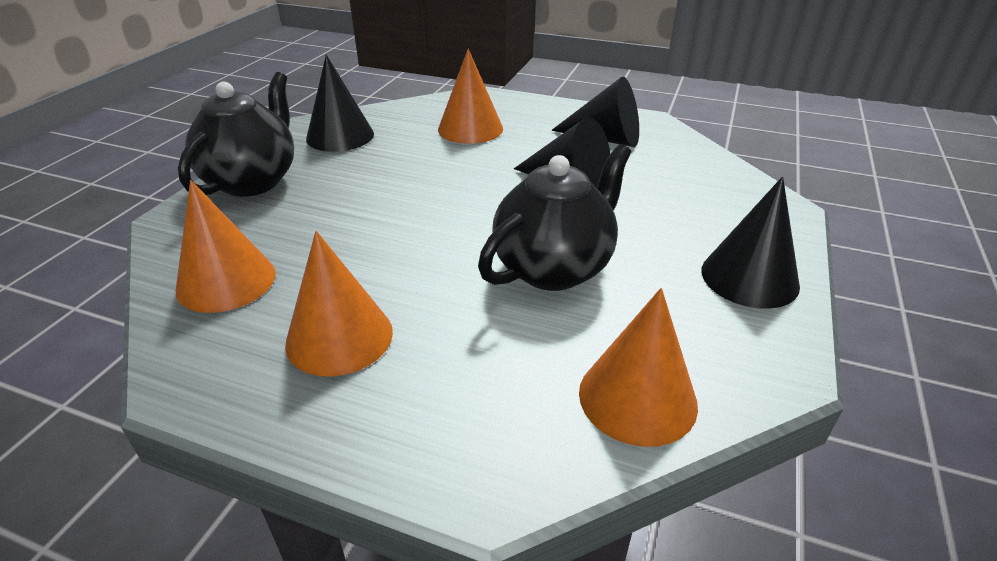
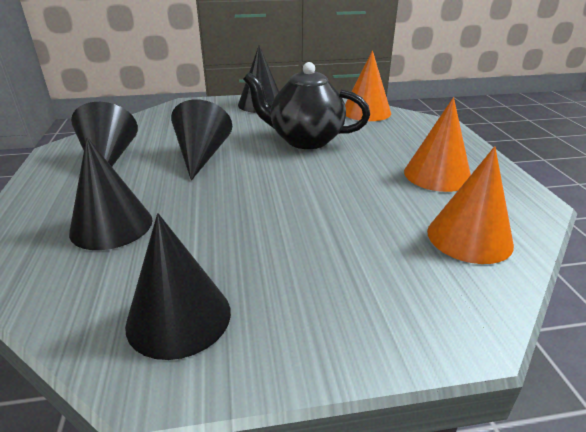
camera: 120 degrees left, 5 degrees down
(253, 181) = (346, 324): black teapot -> none
(470, 129) = (111, 226): orange cone -> black cone

